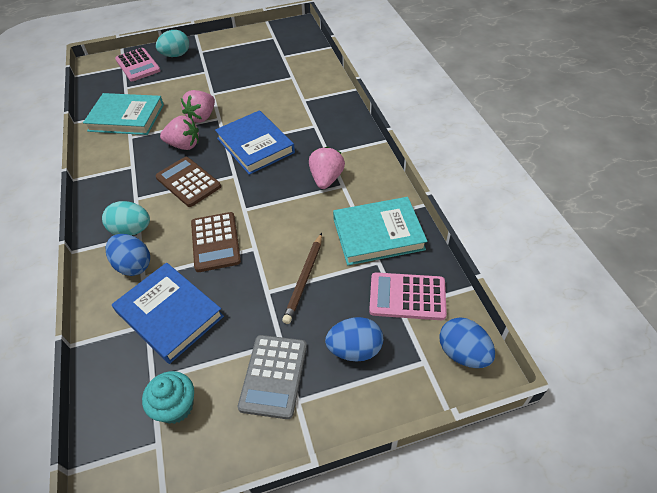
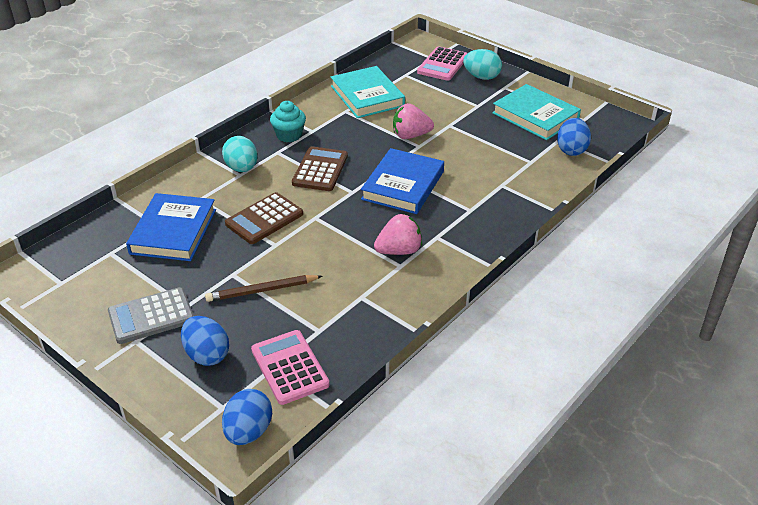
camera: 55 degrees right, 10 degrees down
(133, 265) = (207, 188): blue egg -> blue egg (571, 150)
(176, 406) = (95, 276): turquoise cupcake -> turquoise cupcake (289, 135)
(184, 145) = (363, 144): pink strawberry -> none
(378, 234) = (354, 317): turquoise book -> turquoise book (535, 116)

